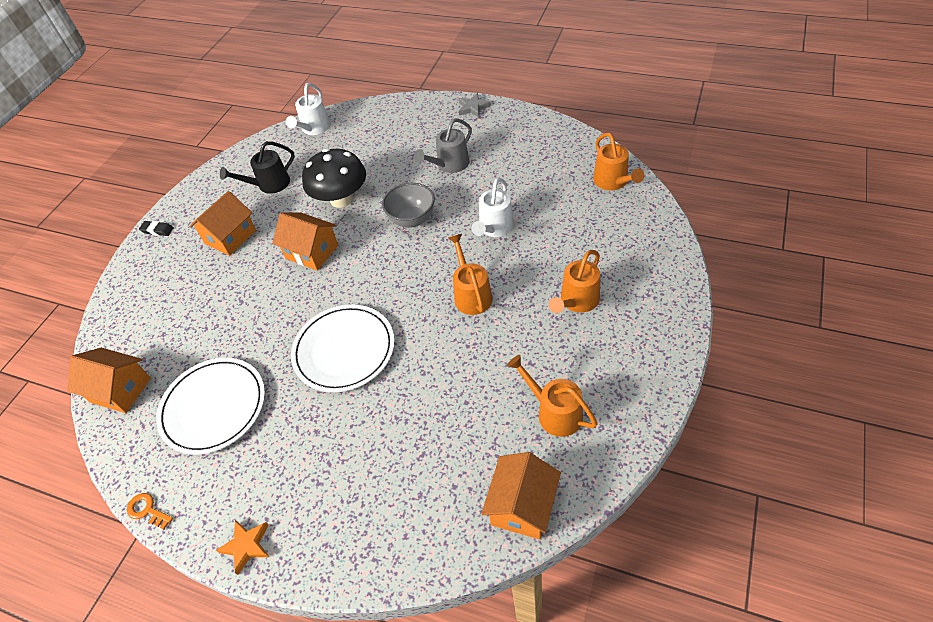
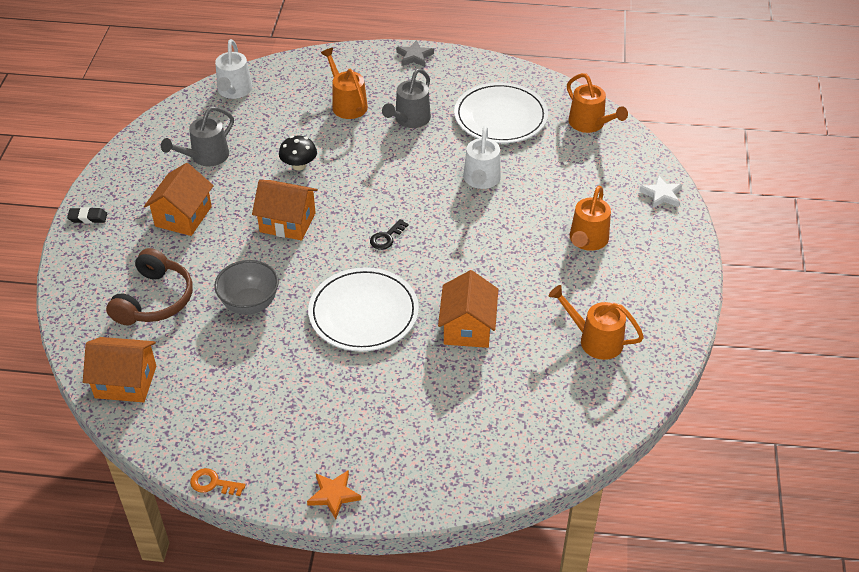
camera: 20 degrees left, 5 degrees down
(176, 313) = (155, 300): none -> brown headphones
(213, 407) = (242, 383): white plate -> white plate (500, 117)
(269, 185) = (205, 157): black watering can -> grey watering can
(341, 199) = (299, 165): black mushroom -> black mushroom, size x0.54
(391, 276) = (386, 237): none -> black key
(412, 220) = (389, 179): grey bowl -> grey bowl (250, 304)
(471, 294) = (478, 246): orange watering can -> orange watering can (347, 104)
(522, 506) = (589, 420): orange house -> orange house (467, 327)
(665, 261) = (661, 195): none -> white star

